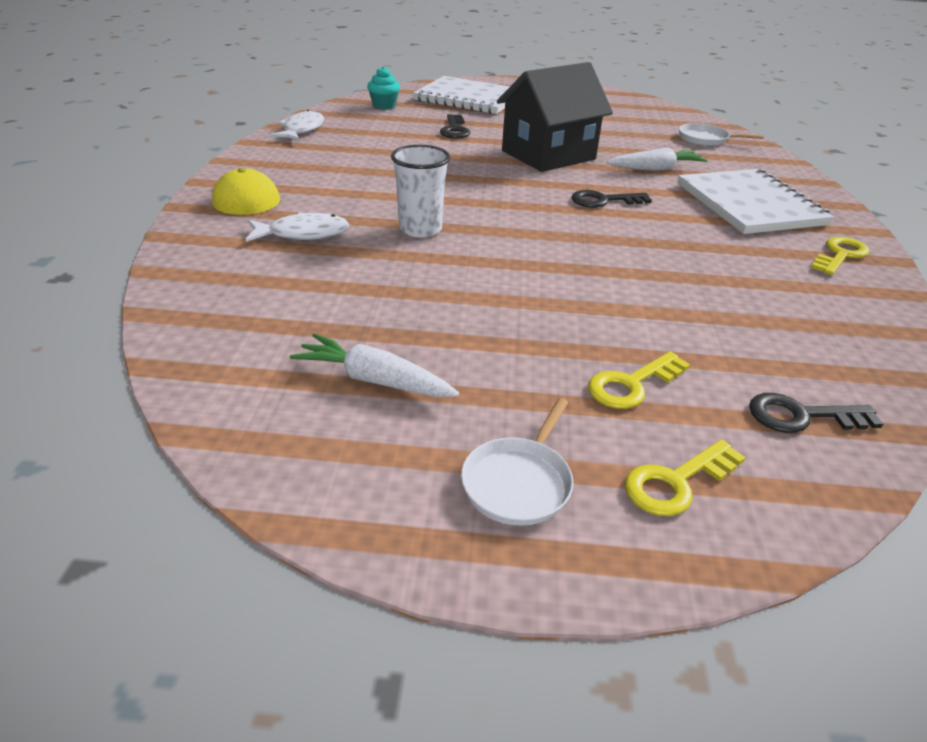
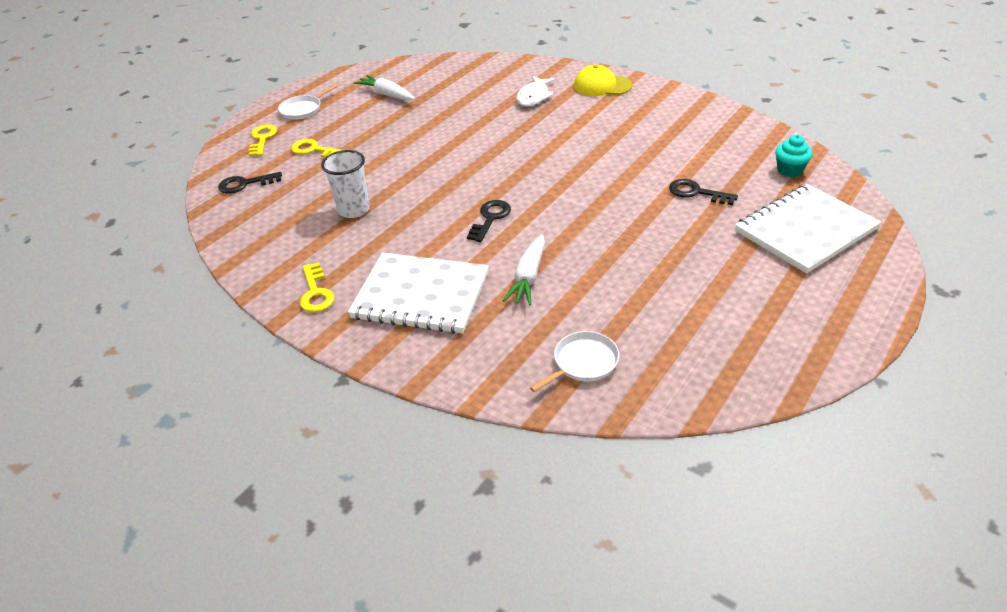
camera: 125 degrees right, 5 degrees up
(302, 130) = (727, 119): white fish -> none
(374, 380) = (387, 94): white carrot -> white carrot turned 105 degrees counterclockwise
(420, 229) = (509, 132): white cup -> white cup (354, 210)
(518, 482) = (303, 109): white pan -> white pan turned 105 degrees counterclockwise
(548, 155) = (601, 225): black house -> none
(632, 384) = (314, 150): yellow key -> yellow key turned 60 degrees counterclockwise
(802, 416) = (245, 184): black key -> black key turned 135 degrees counterclockwise

